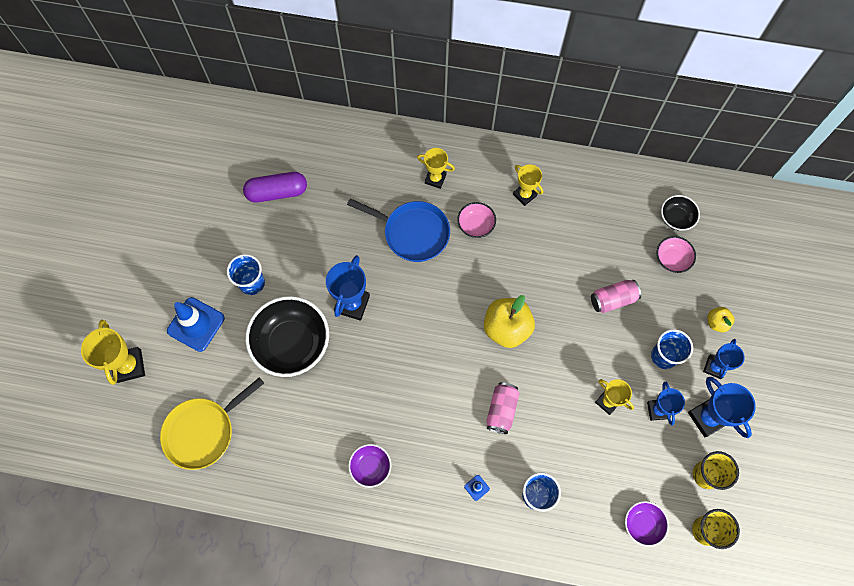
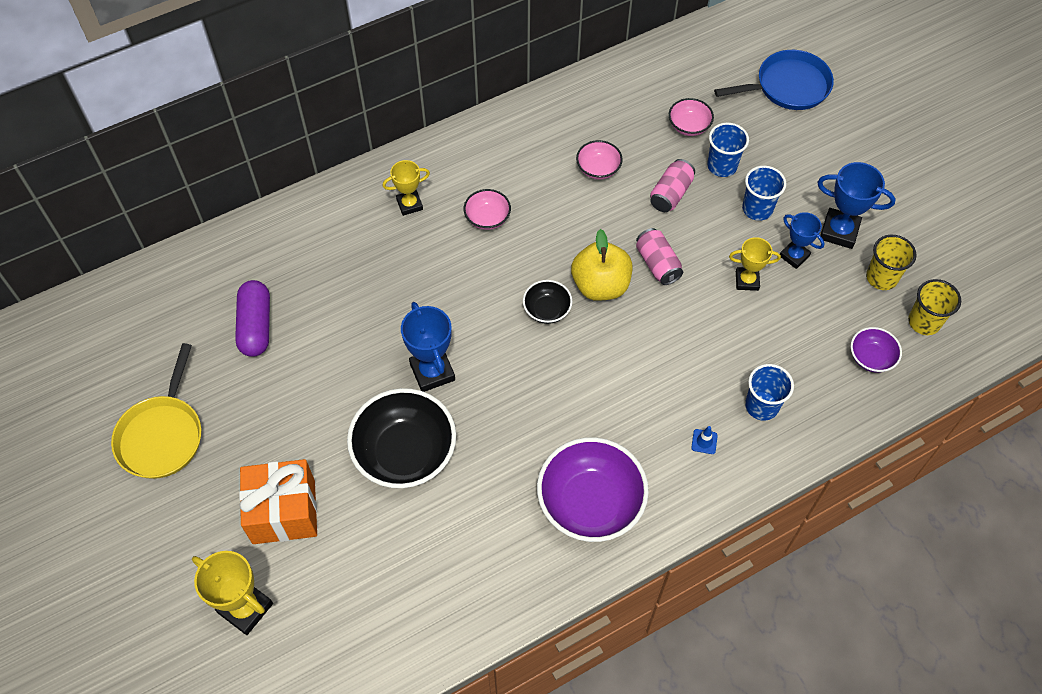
camera: 40 degrees left, 10 degrees down
(196, 324) = (284, 511): blue traffic cone -> orange gift
(203, 431) = (389, 606): yellow pan -> yellow pan (162, 435)
(252, 283) = (309, 428): blue cup -> blue cup (722, 166)
(277, 192) = (256, 326): purple capsule -> purple capsule turned 45 degrees counterclockwise
(370, 467) = (590, 503): purple bowl -> purple bowl, size x2.01
(412, 233) = (432, 266): blue pan -> blue pan (788, 86)
(501, 410) = (662, 358): pink can -> pink can (657, 264)
(524, 195) = (508, 161): yellow trophy -> none
(579, 244) = (598, 169): none -> pink bowl
(676, 218) = (660, 91): black bowl -> black bowl (547, 310)
(714, 367) = (806, 187): blue trophy -> none
(716, 322) = (773, 151): yellow apple -> none

